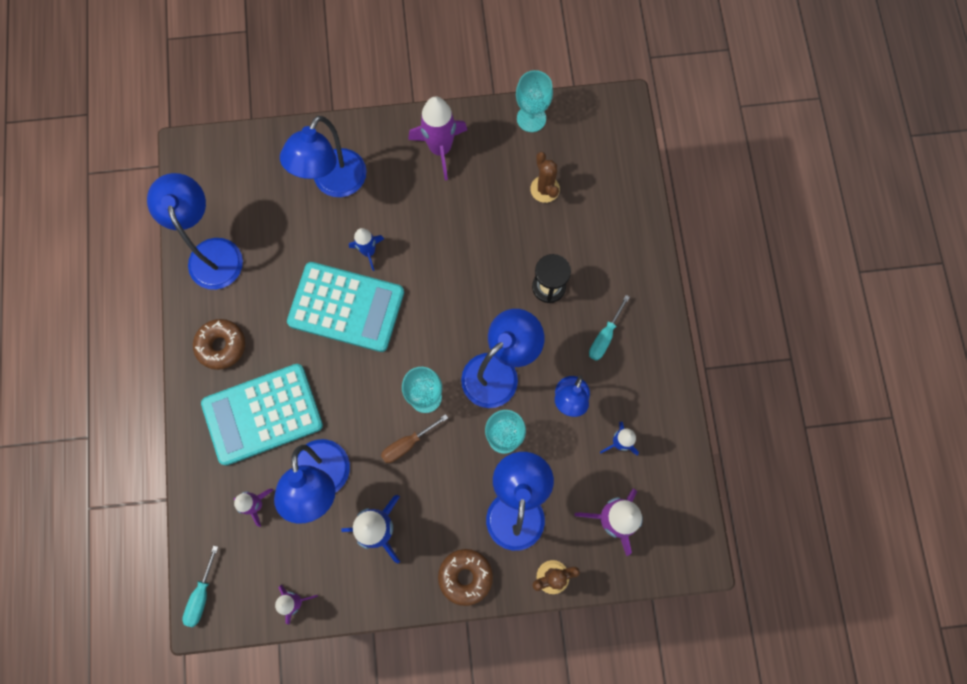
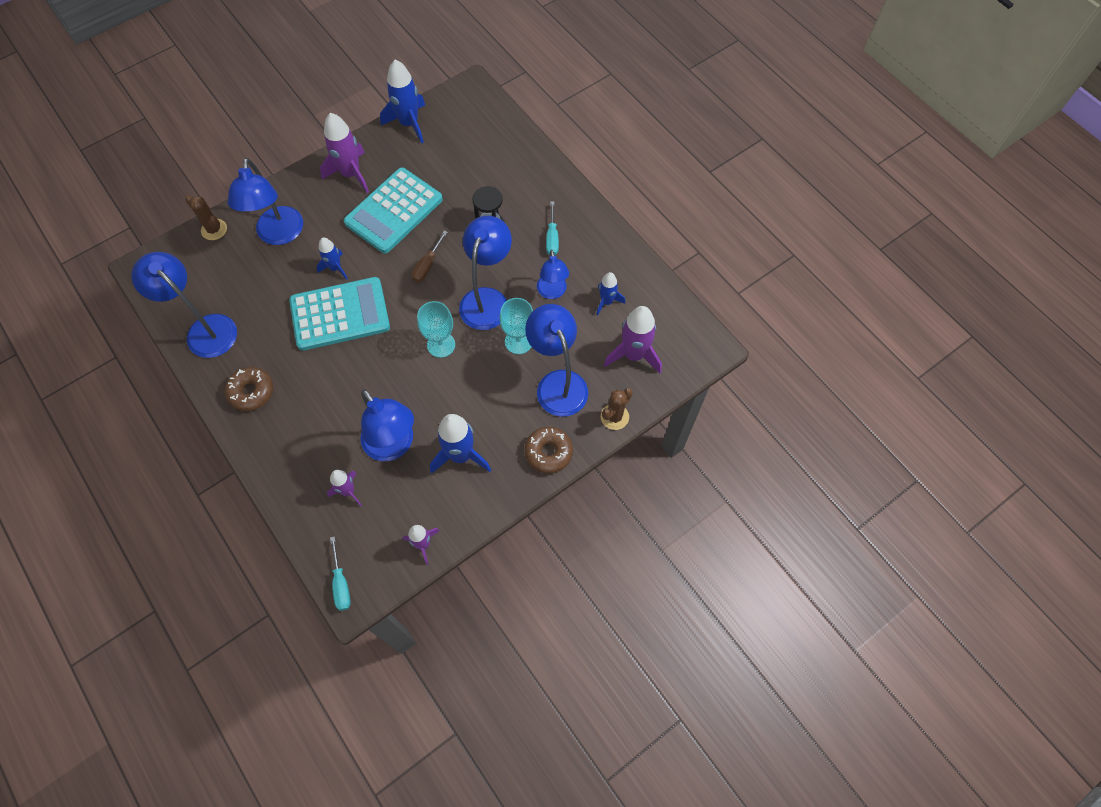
camera: 30 degrees left, 10 degrees down
(262, 414) = (315, 423): turquoise calculator -> turquoise calculator (394, 211)
(407, 444) = (446, 385): brown screwdriver -> brown screwdriver (427, 265)
(531, 118) = (409, 124): turquoise goblet -> blue rocket
(545, 189) = (447, 164): brown cactus -> brown cactus (214, 229)

